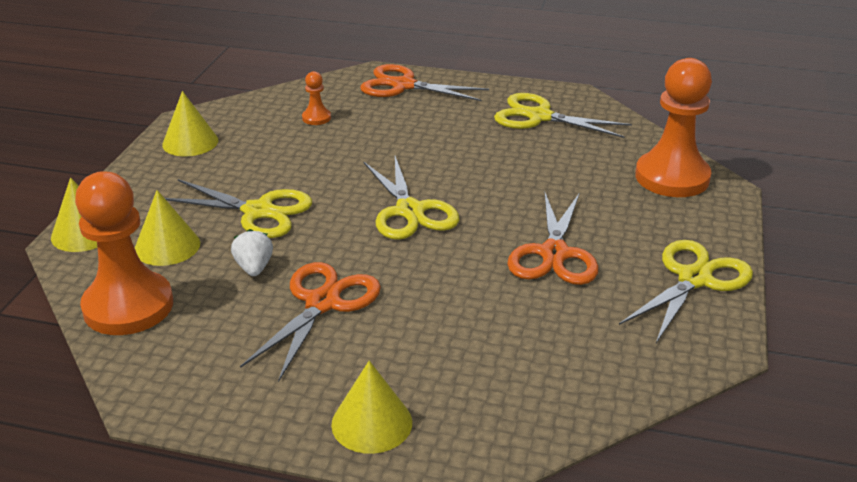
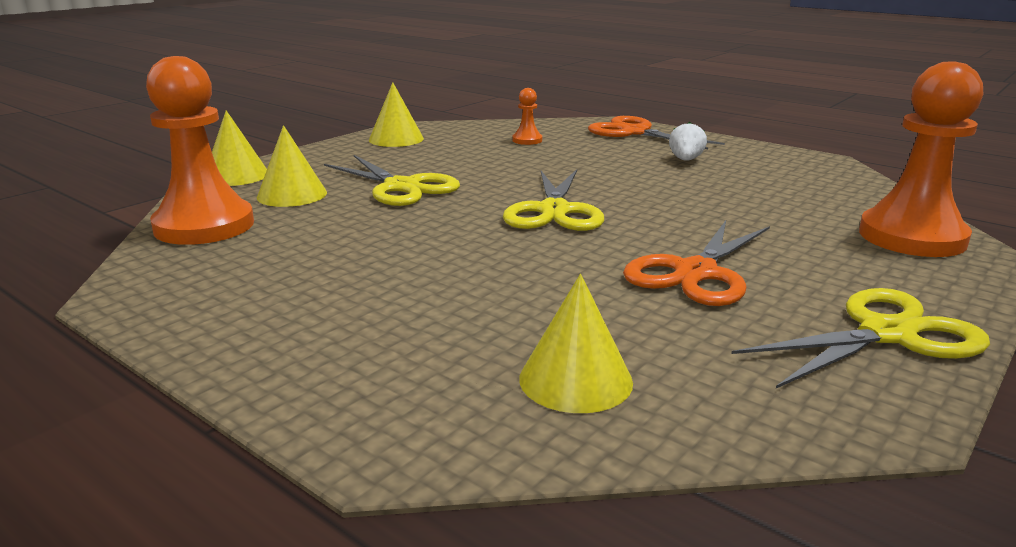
camera: 25 degrees right, 10 degrees down
(254, 268) = (350, 222): white strawberry -> white strawberry (685, 160)
(322, 303) = (384, 260): orange scissors -> none
(371, 423) = (314, 373): yellow cone -> yellow cone (575, 380)
(539, 117) = (768, 169): yellow scissors -> none

